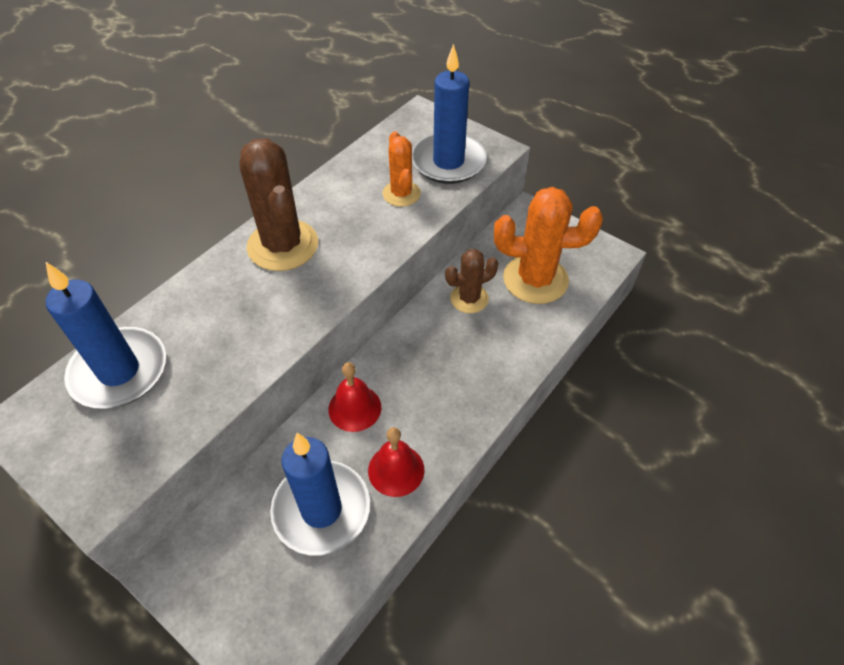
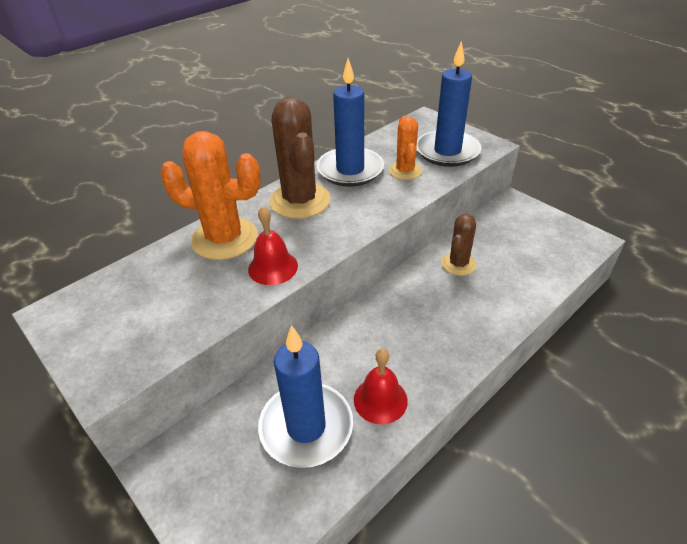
camera: 10 degrees right, 10 degrees down
(119, 371) = (146, 281): blue candle -> blue candle (350, 170)
(354, 408) = (347, 342): red bell -> red bell (273, 267)
(469, 298) = (458, 264): brown cactus -> brown cactus turned 45 degrees counterclockwise
(535, 279) = (520, 253): orange cactus -> orange cactus (224, 238)

